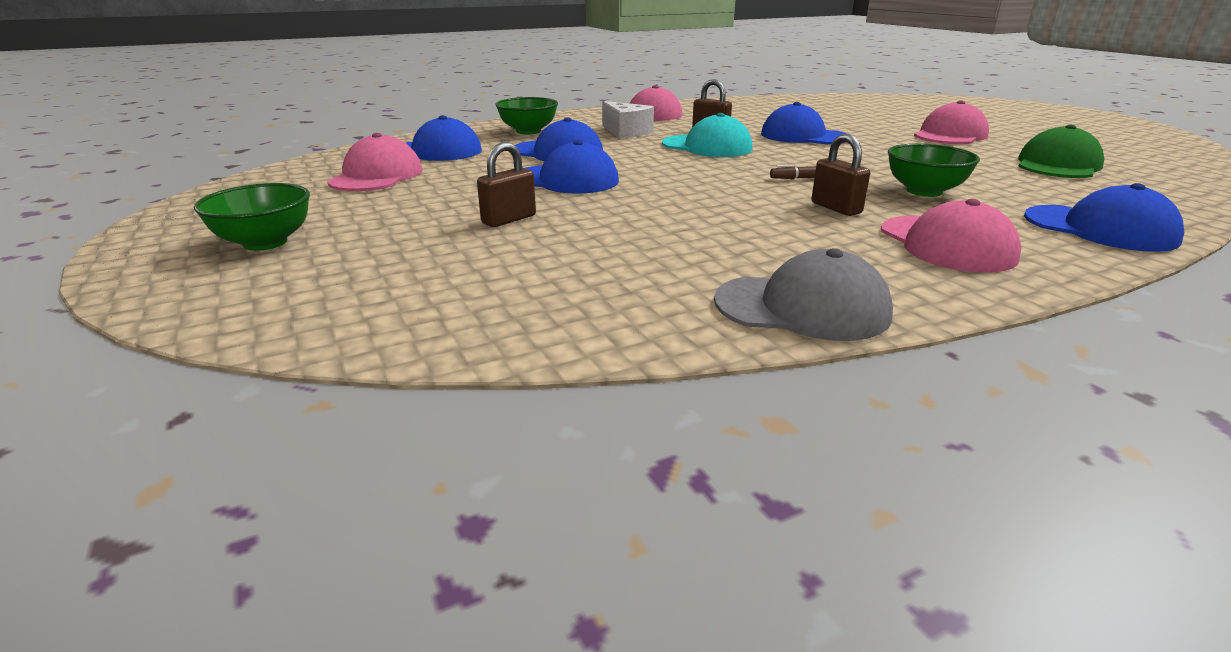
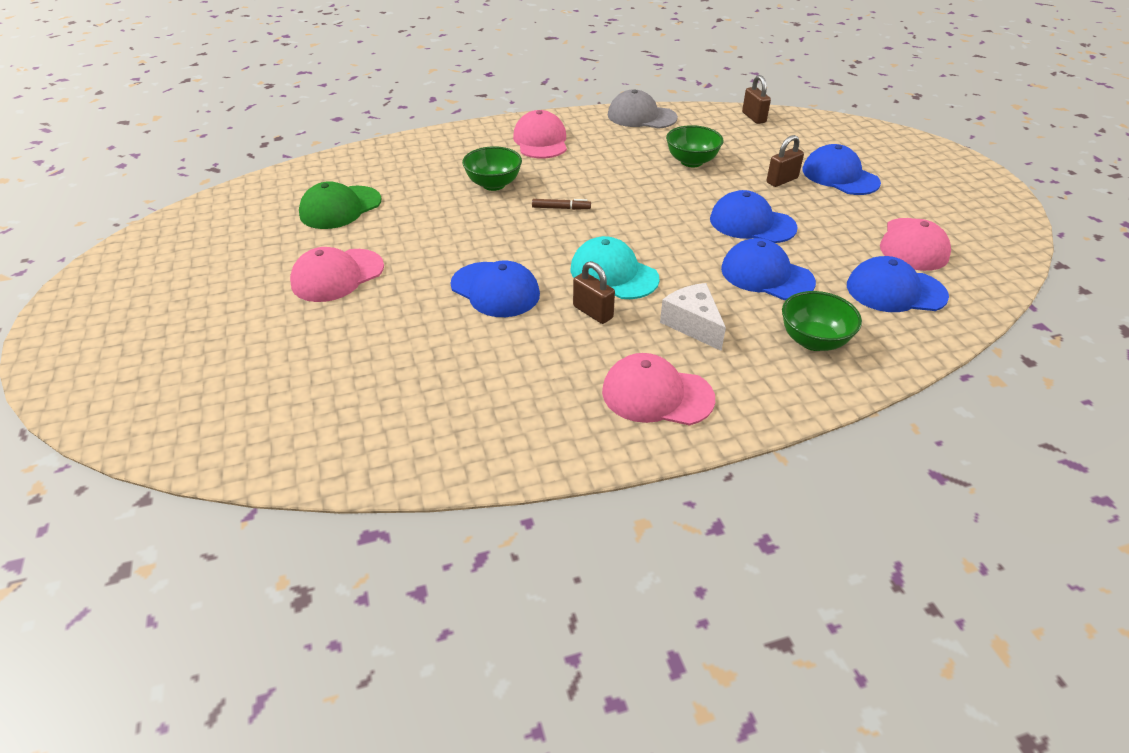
camera: 170 degrees left, 15 degrees up
(265, 243) = (915, 173): green bowl -> green bowl (691, 162)
(836, 208) = (571, 173): brown padlock -> brown padlock (753, 117)
(1099, 228) = (442, 144): blue cap -> blue cap (840, 176)

